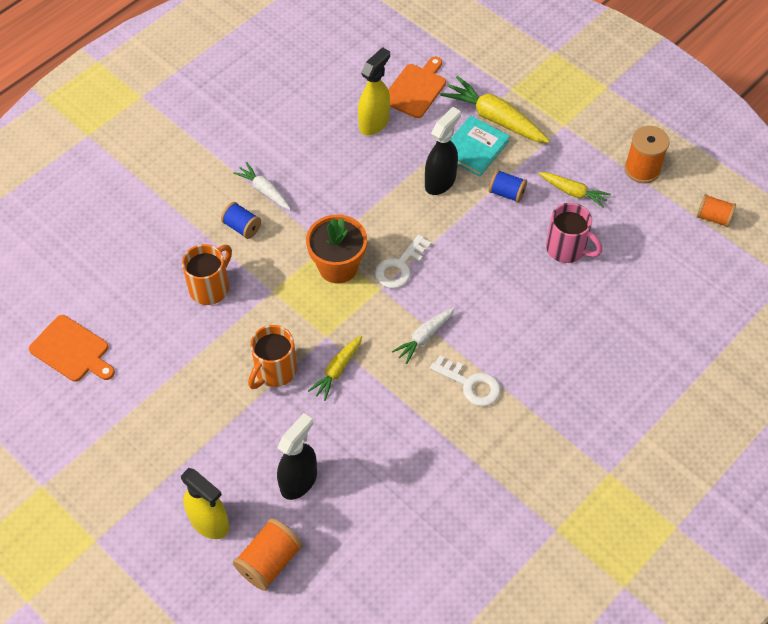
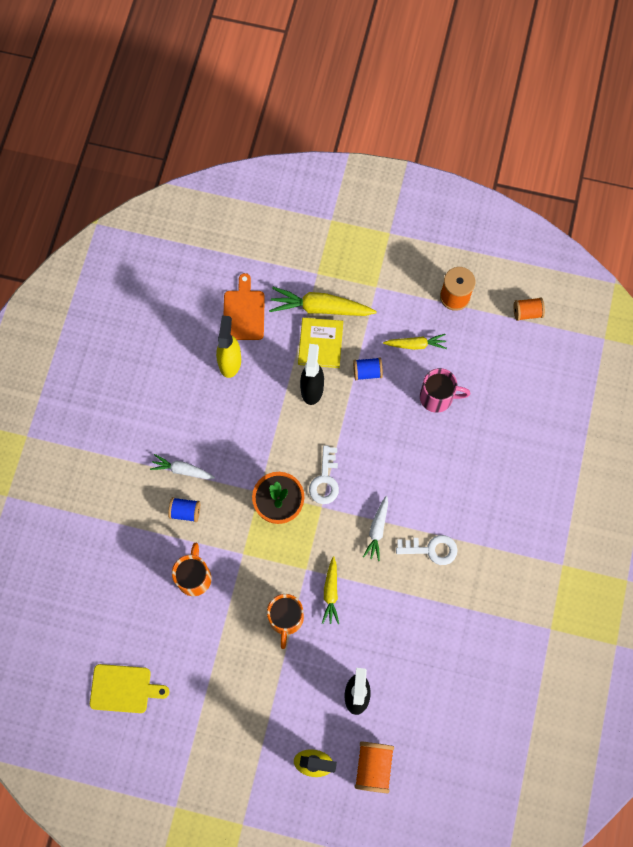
camera: 30 degrees left, 15 degrees up
(72, 350) = (124, 689): orange cutting board -> yellow cutting board
(475, 148) = (320, 344): turquoise book -> yellow book

